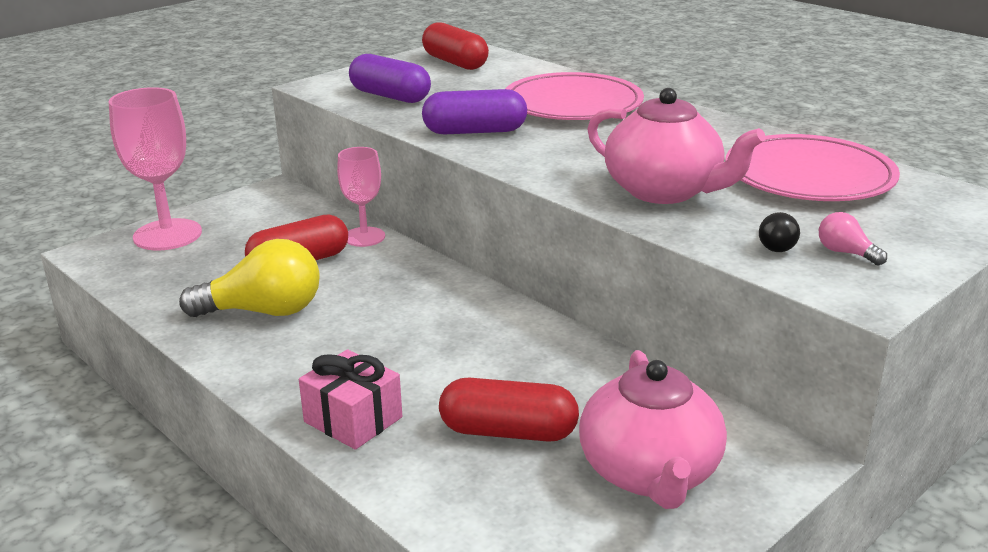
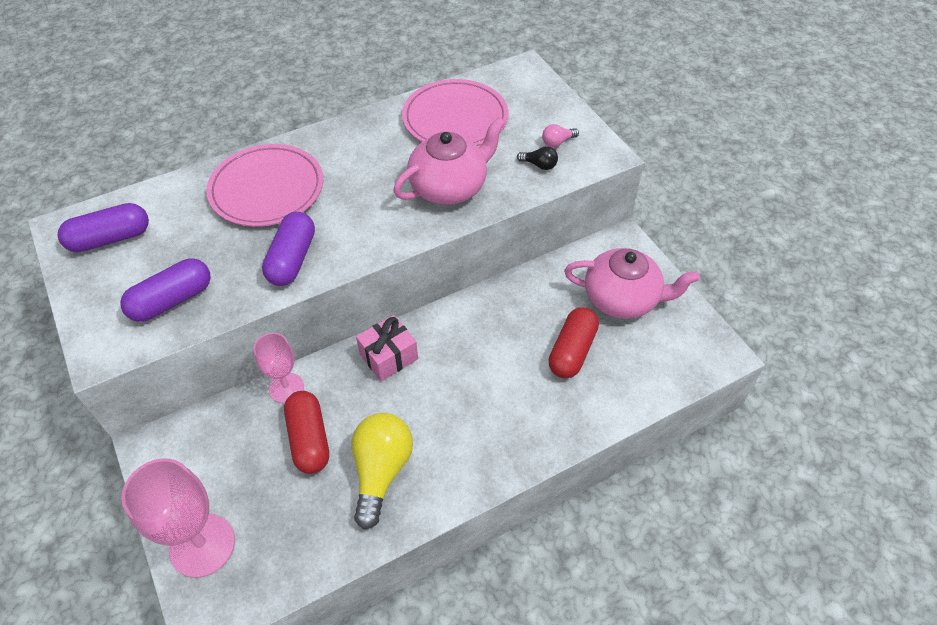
camera: 75 degrees left, 25 degrees up
(353, 419) = (539, 428): pink gift -> pink gift (388, 356)
(455, 62) = (110, 239): red capsule -> purple capsule

